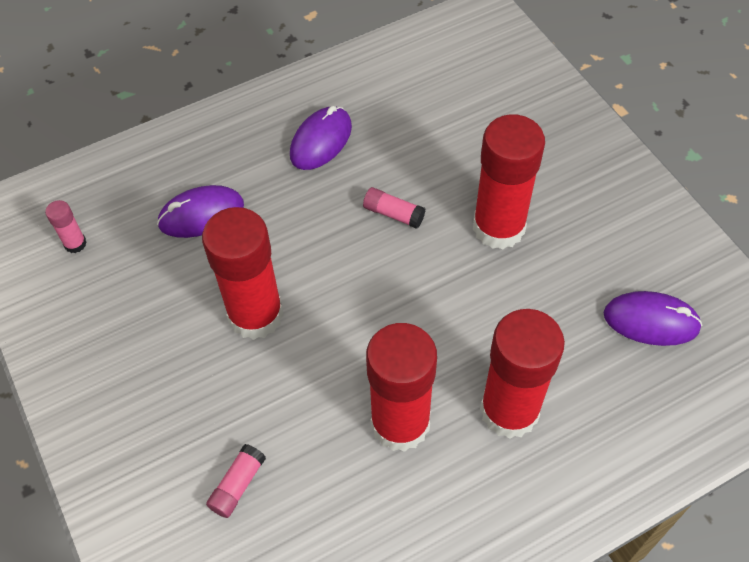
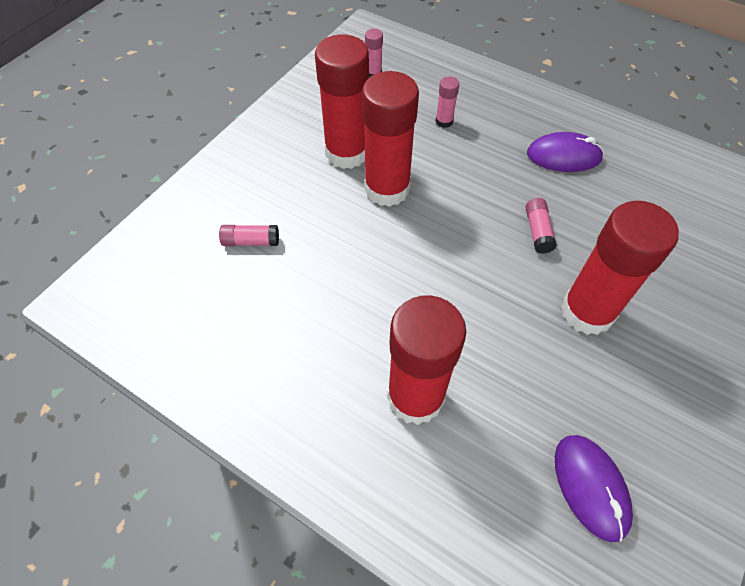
camera: 60 degrees right, 0 degrees up
(201, 214) = (444, 121): purple mouse -> pink glue stick
(400, 423) = (356, 320): red glue stick -> red glue stick (347, 153)

